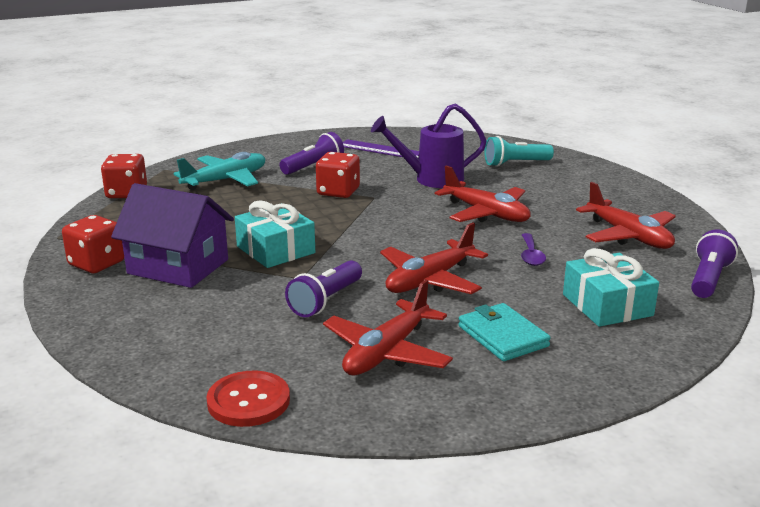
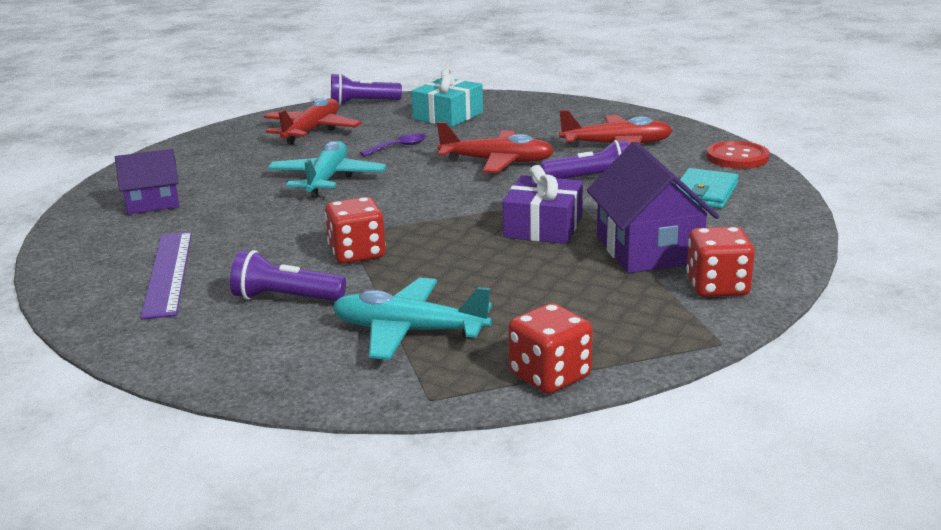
camera: 125 degrees left, 0 degrees up
(276, 250) = (543, 226): turquoise gift -> purple gift
(432, 179) = (255, 224): purple watering can -> none
(486, 213) = (327, 179): red plane -> turquoise plane
(502, 336) = (539, 127): turquoise wallet -> turquoise wallet (704, 193)
(515, 163) = (153, 203): turquoise flashlight -> purple house

